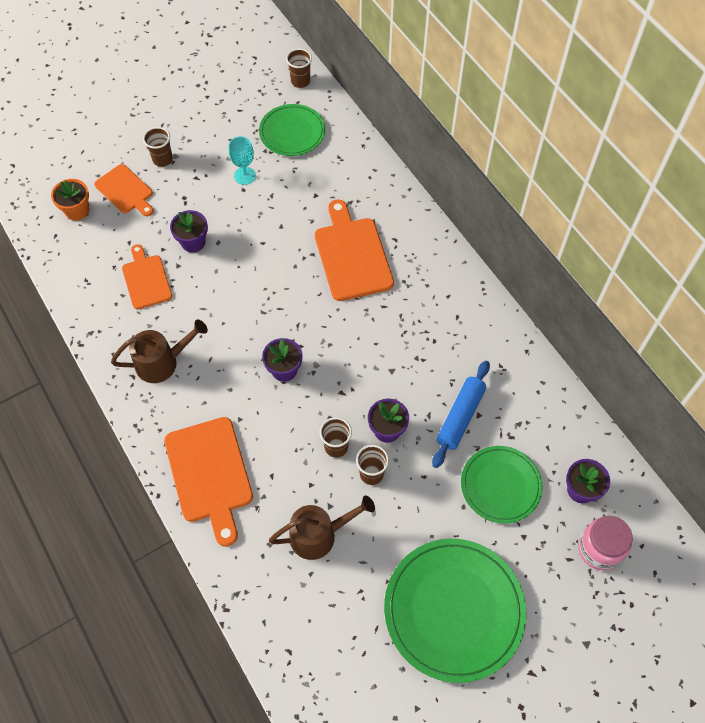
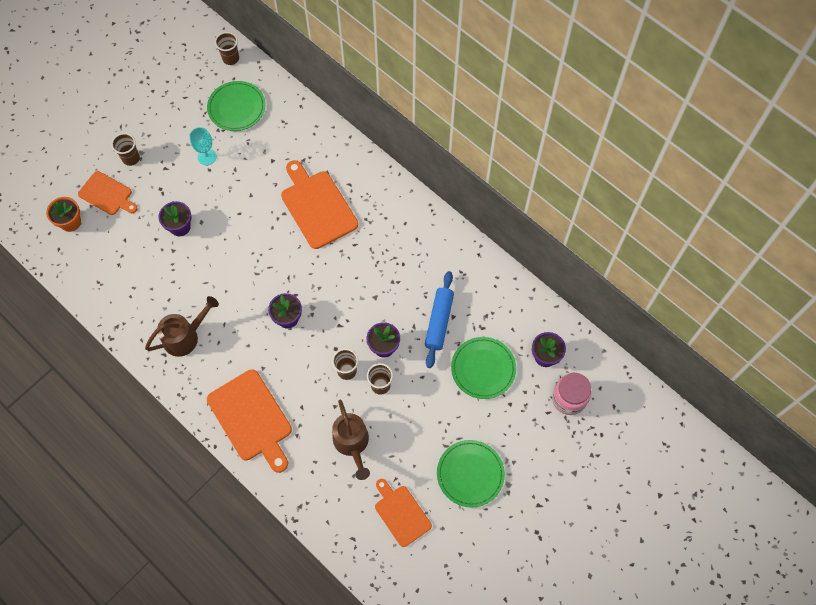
camera: 15 degrees left, 5 degrees up
(146, 280) = (150, 269): orange cutting board -> orange cutting board (401, 513)
(319, 535) = (352, 444): brown watering can -> brown watering can turned 105 degrees clockwise
(454, 610) = (470, 474): green plate -> green plate, size x0.61

